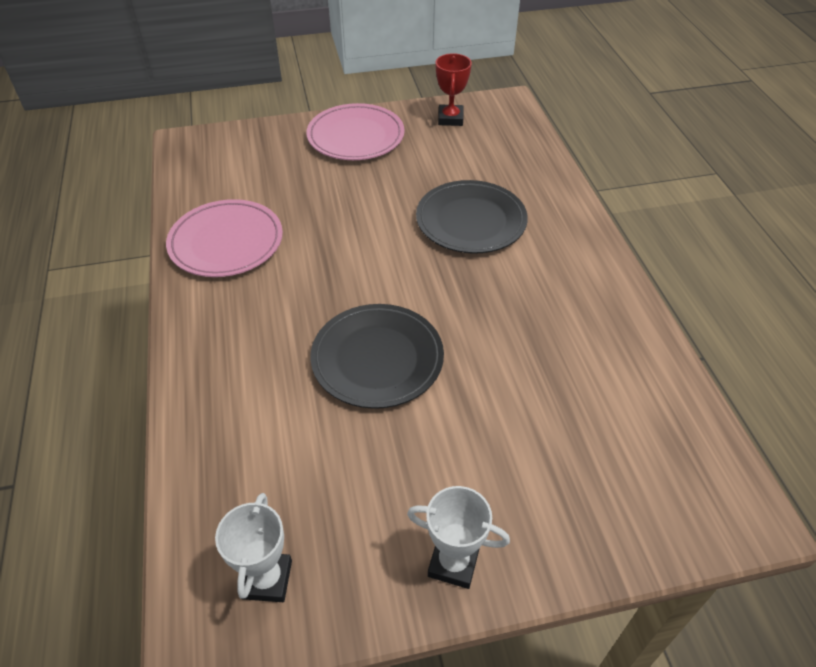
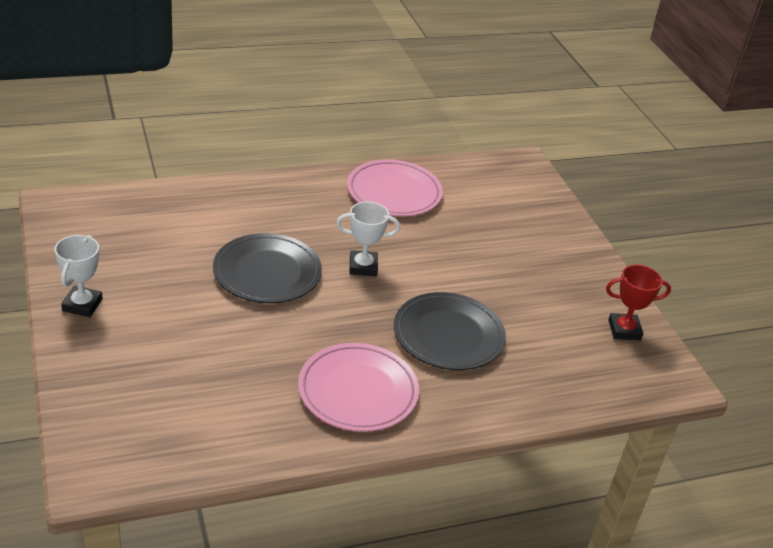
camera: 80 degrees right, 10 degrees down
(267, 579) = (87, 226): white trophy -> white trophy (363, 267)
(356, 136) = (566, 261): pink plate -> pink plate (358, 391)

